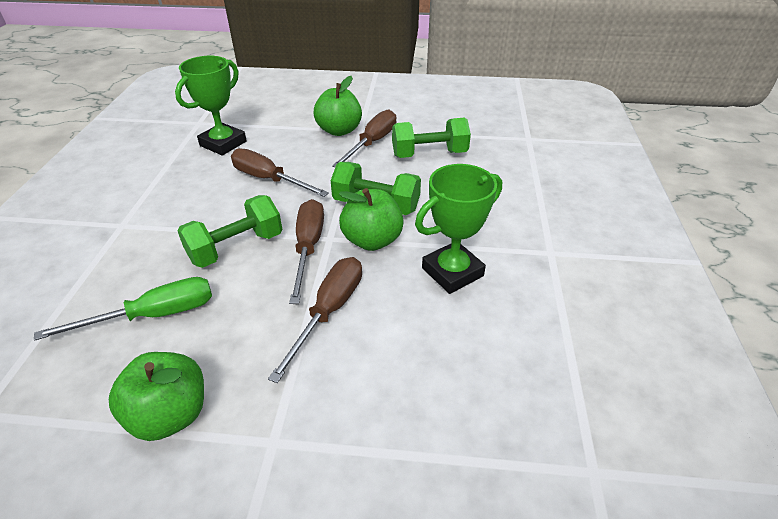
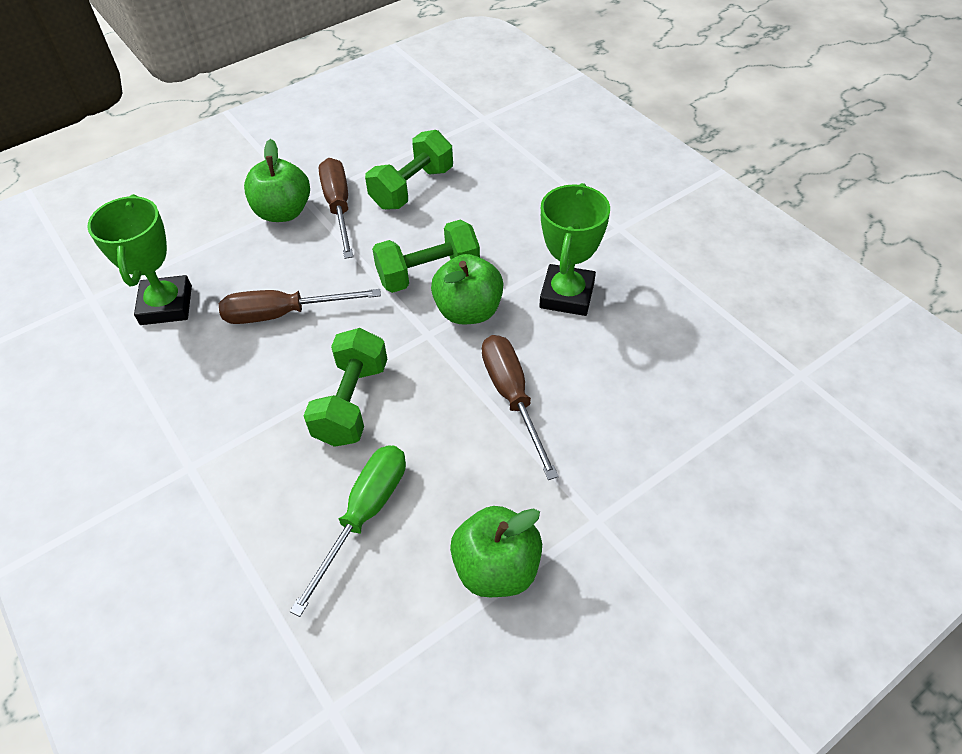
camera: 40 degrees left, 10 degrees up
(308, 248) = (420, 356): brown screwdriver -> none

